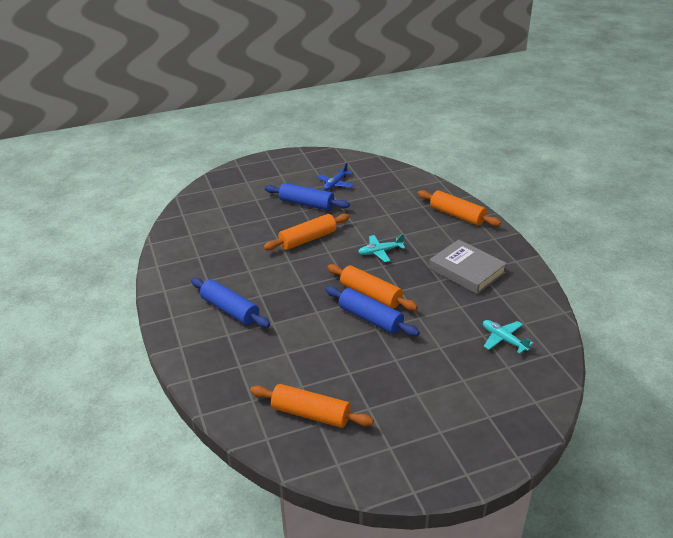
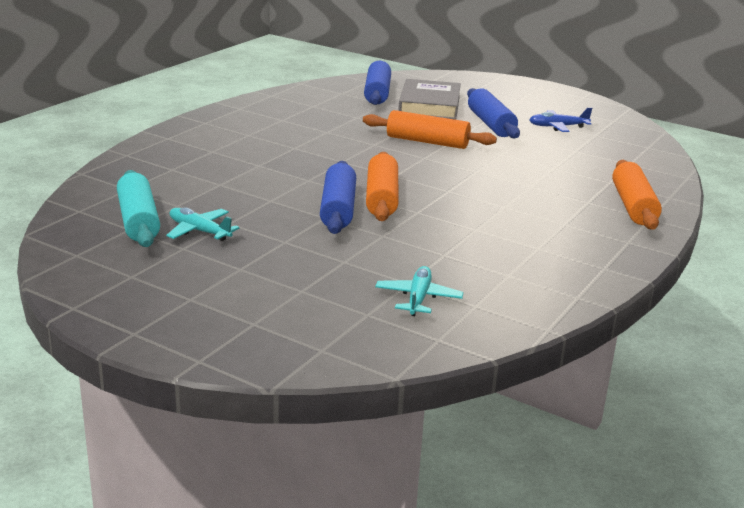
camera: 50 degrees right, 10 degrees down
(230, 310) = (250, 141): blue rolling pin -> blue rolling pin (377, 93)
(311, 414) = (138, 221): orange rolling pin -> turquoise rolling pin
(380, 252) = (471, 182): turquoise plane -> turquoise plane (199, 231)
(467, 271) = (524, 241): grey book -> grey book (429, 105)

